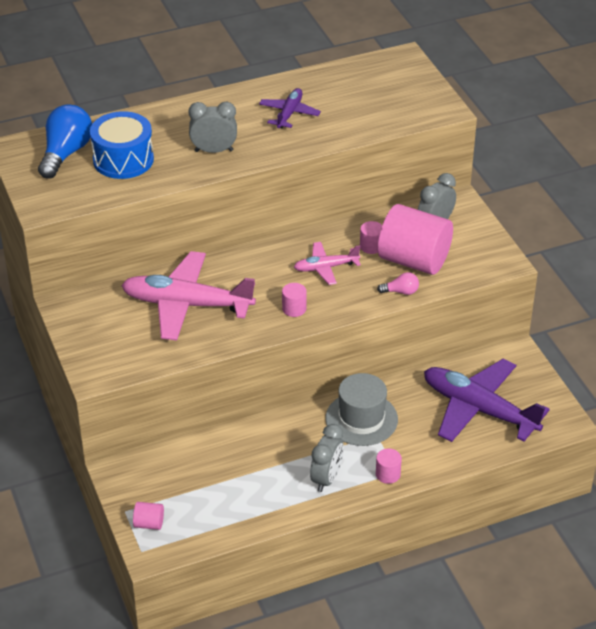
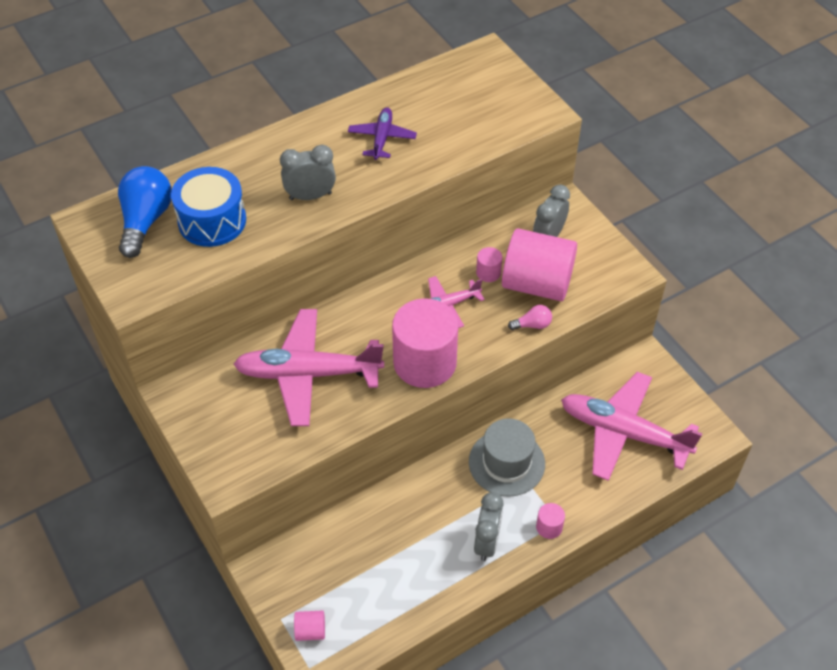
camera: 10 degrees left, 10 degrees up
(294, 308) = (425, 362): pink cylinder -> pink cylinder, size x2.40
(478, 409) = (623, 432): purple plane -> pink plane

